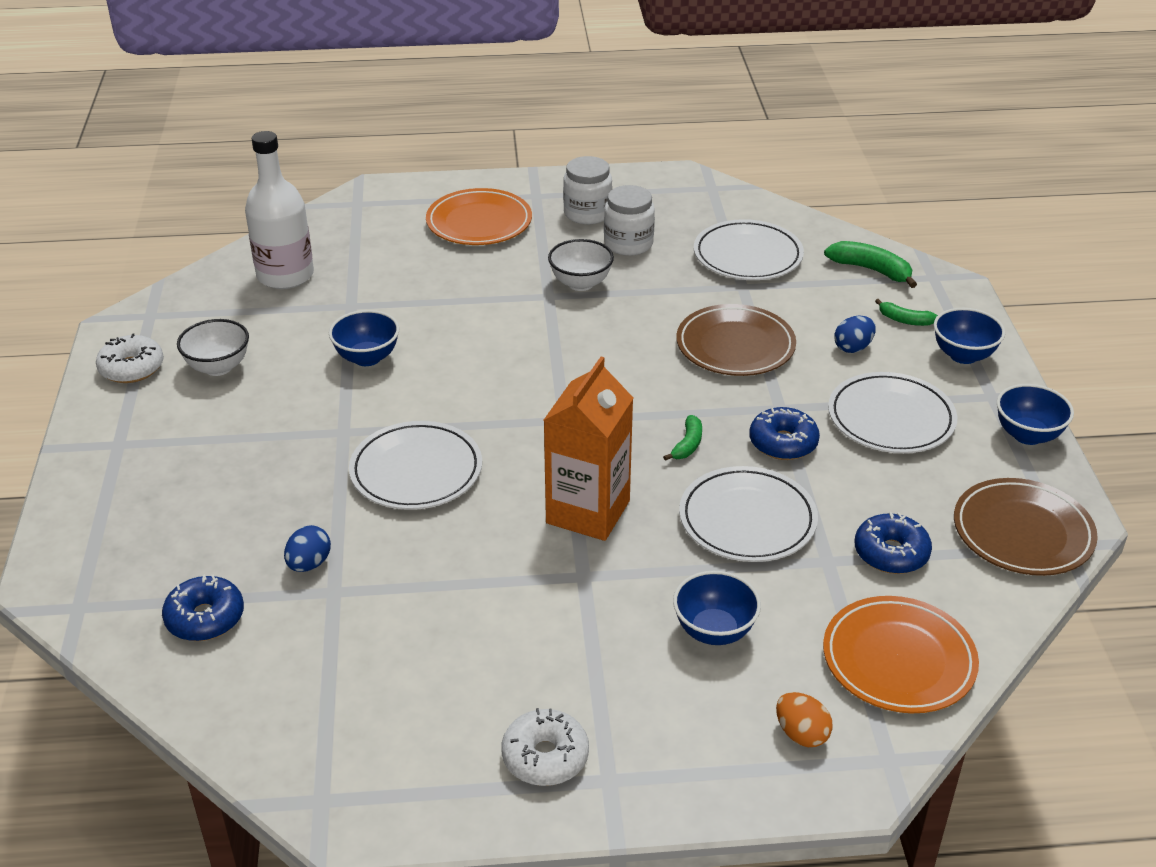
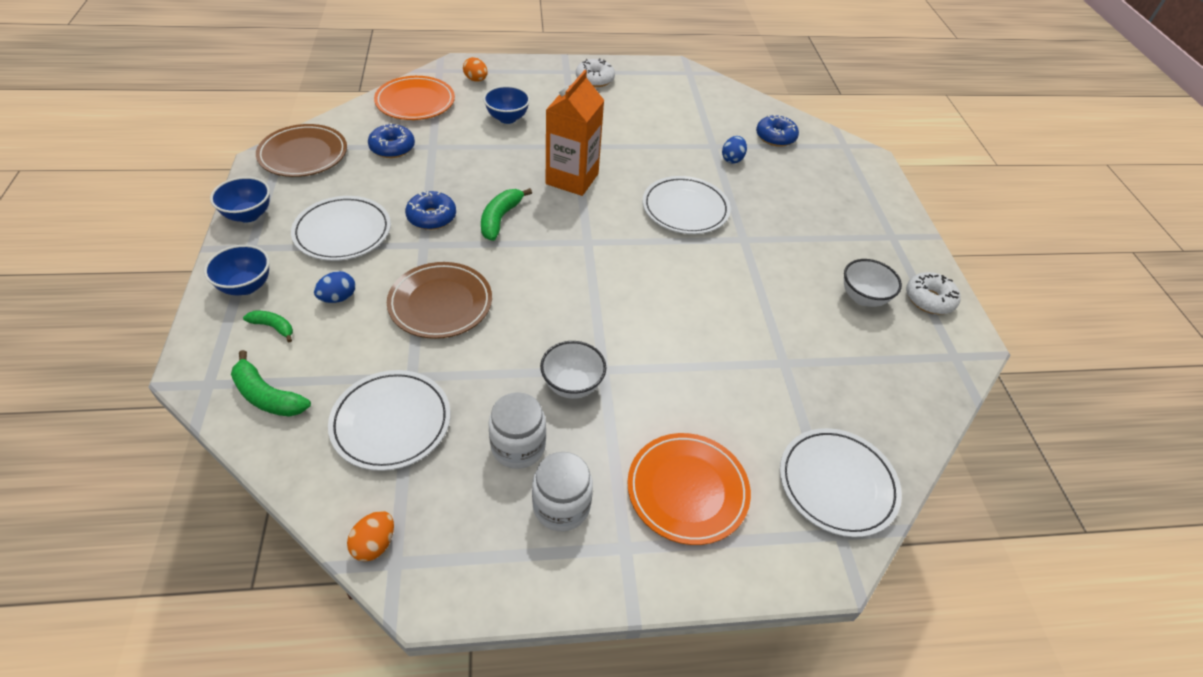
camera: 175 degrees right, 10 degrees up
(285, 275) = (863, 405): white bottle -> none
(367, 358) = (749, 303): blue bowl -> none
(687, 445) = (500, 219): green banana -> green banana, size x1.63
(730, 195) = (374, 544): none -> orange egg
(747, 520) = (473, 170): white plate -> white plate (837, 484)

